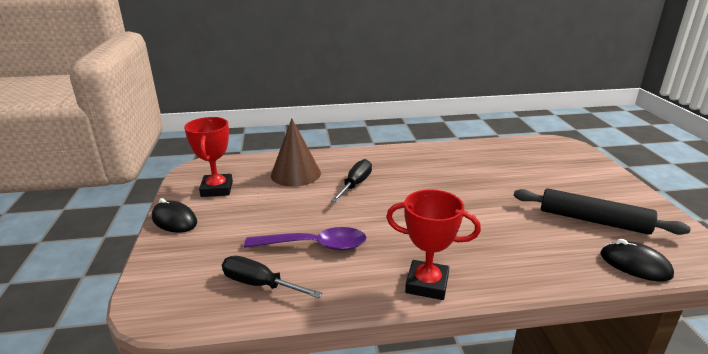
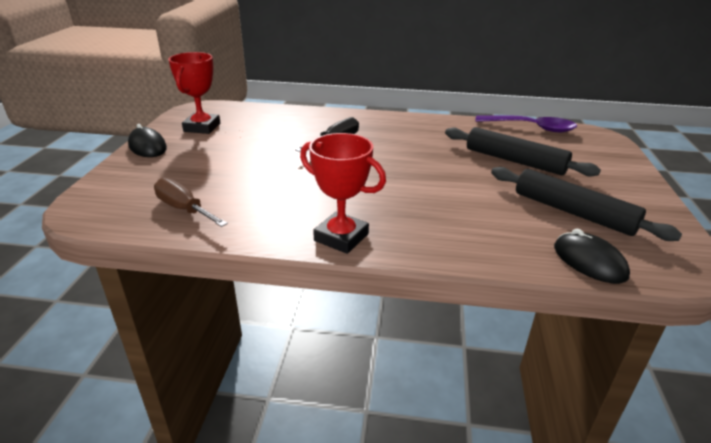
camera: 15 degrees right, 5 degrees up
(259, 284) = (184, 209): black screwdriver -> brown screwdriver
(295, 174) = (283, 125): brown cone -> none
(314, 245) = (257, 187): purple spoon -> purple spoon (531, 128)
(517, 179) = (515, 161): none -> black rolling pin

